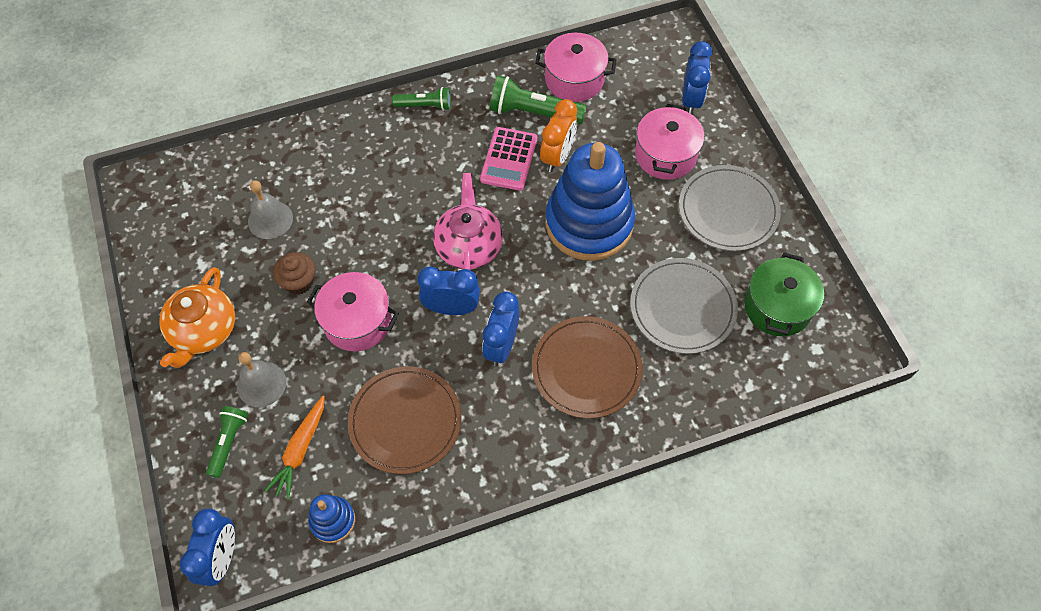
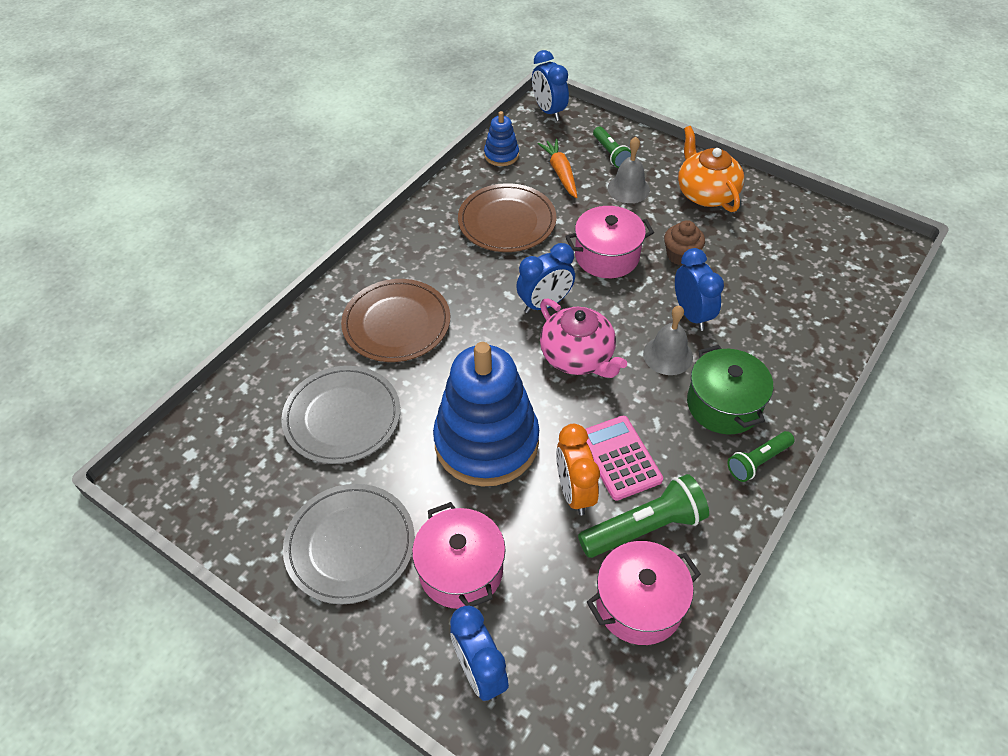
camera: 145 degrees right, 10 degrees down
(270, 219) = (758, 281): grey bell -> grey bell (668, 355)
(501, 346) = (480, 301): blue clock -> blue clock (691, 314)
(777, 307) = (246, 471): green pot -> green pot (723, 405)

